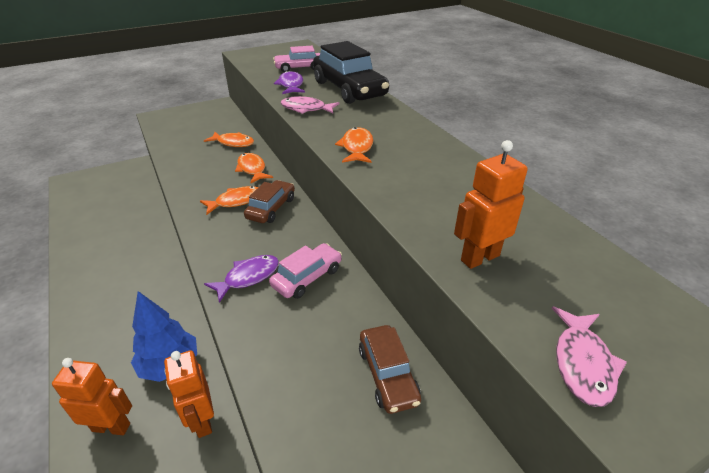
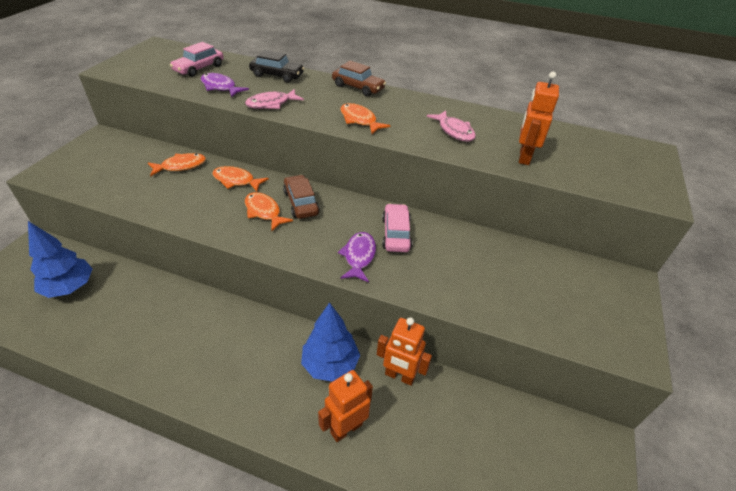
camera: 45 degrees left, 5 degrees up
(115, 202) = (69, 287): none -> blue tree
(236, 201) = (264, 212): orange fish -> orange fish turned 60 degrees counterclockwise
(349, 89) = (277, 75): black car -> black car, size x0.56
(387, 374) = (509, 257): brown car -> brown car (358, 87)
(582, 363) = (620, 183): pink fish -> pink fish (454, 131)

